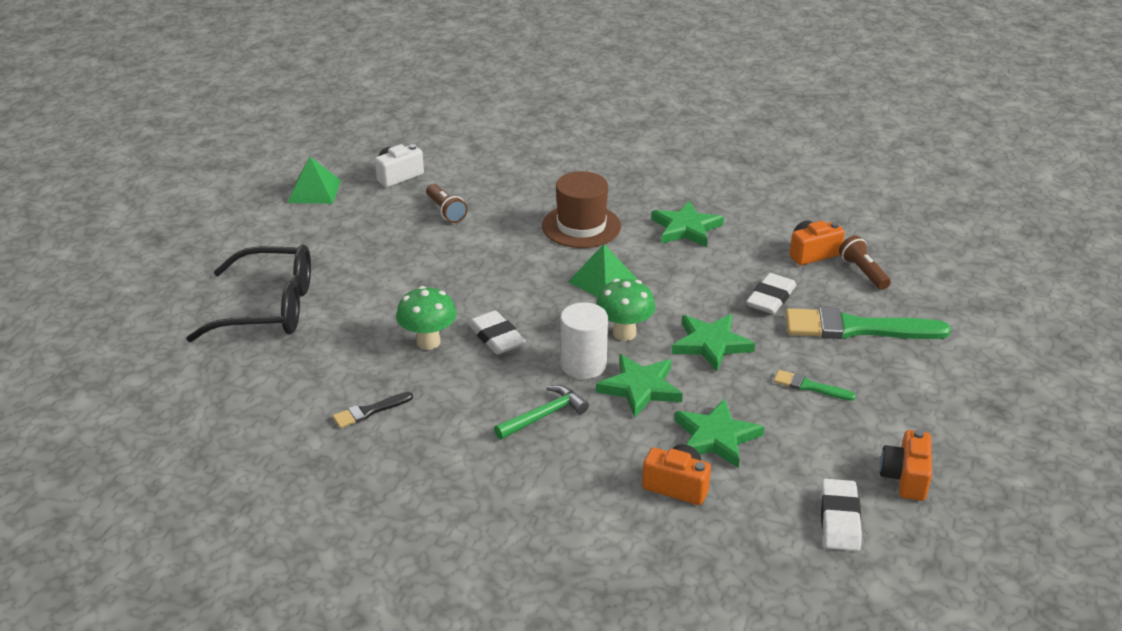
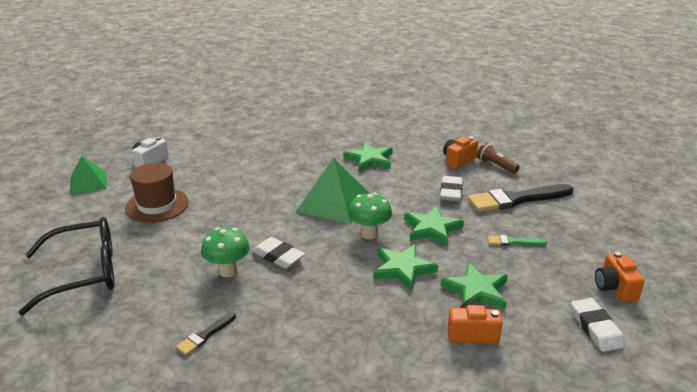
camera: 20 degrees left, 5 degrees down
(445, 211) = (196, 178): brown flashlight -> none
(544, 416) = (345, 305): green hammer -> none
(581, 226) = (299, 171): brown hat -> brown hat (157, 205)
(583, 365) = (353, 262): white cylinder -> none
(602, 280) = (334, 202): green pyramid -> green pyramid, size x1.58
(857, 328) = (516, 199): green brush -> black brush

